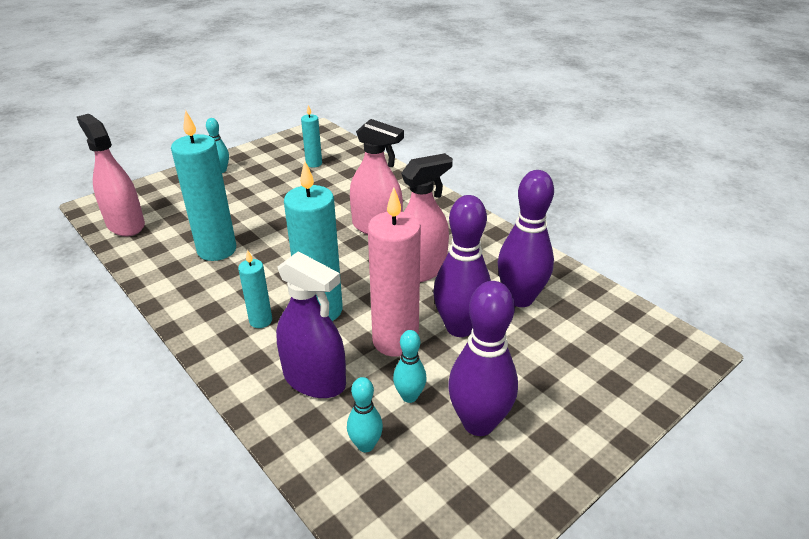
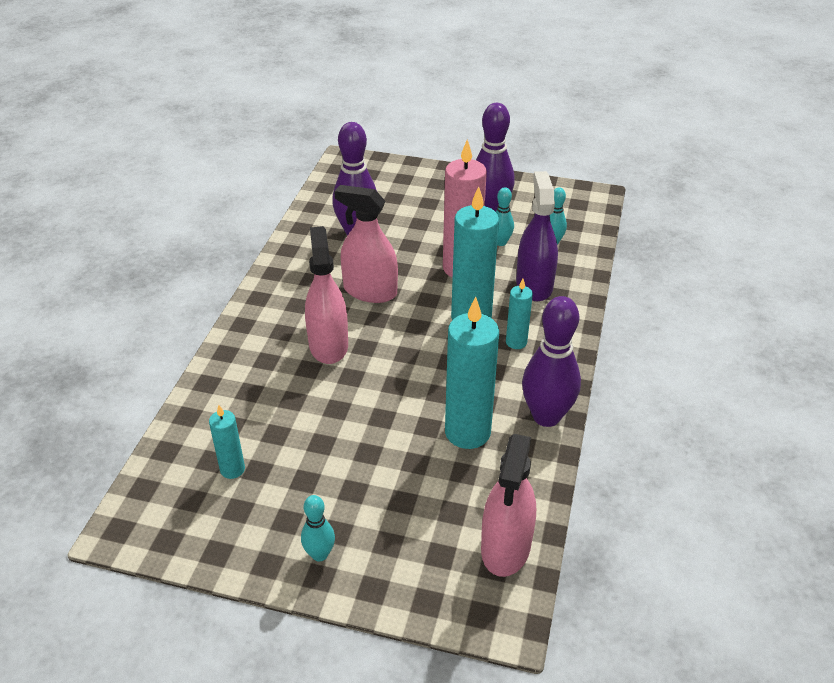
camera: 125 degrees left, 5 degrees up
(459, 327) = (417, 247): purple bowling pin -> purple bowling pin (546, 416)

